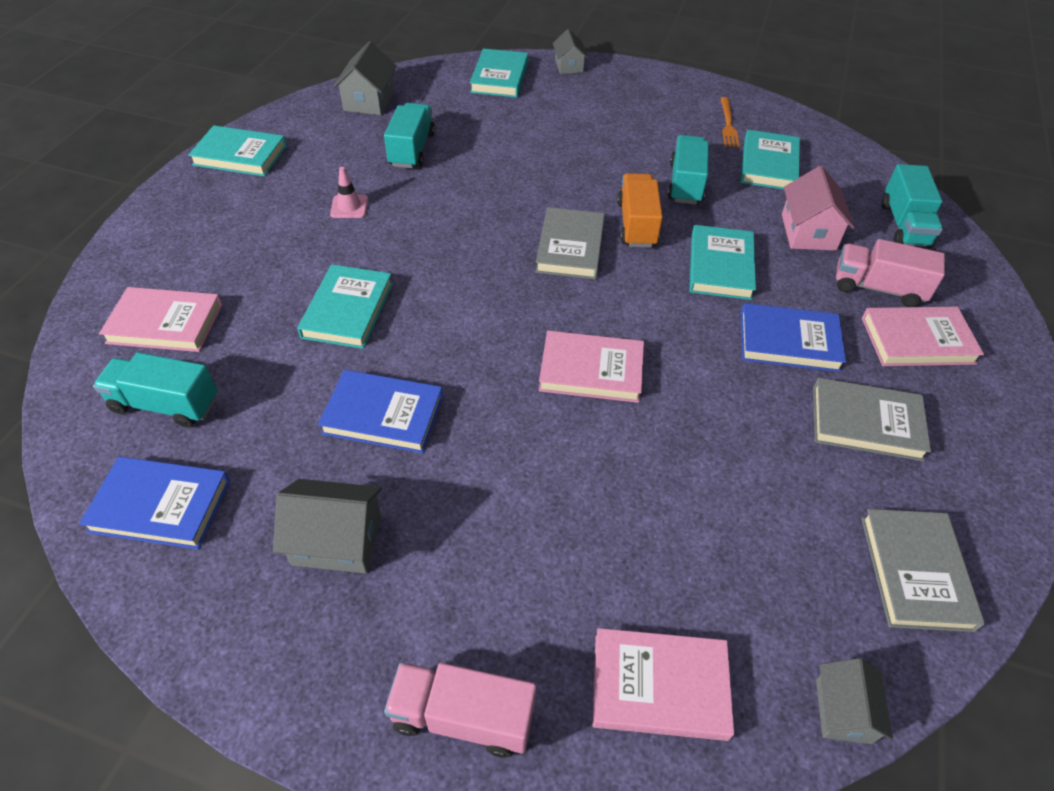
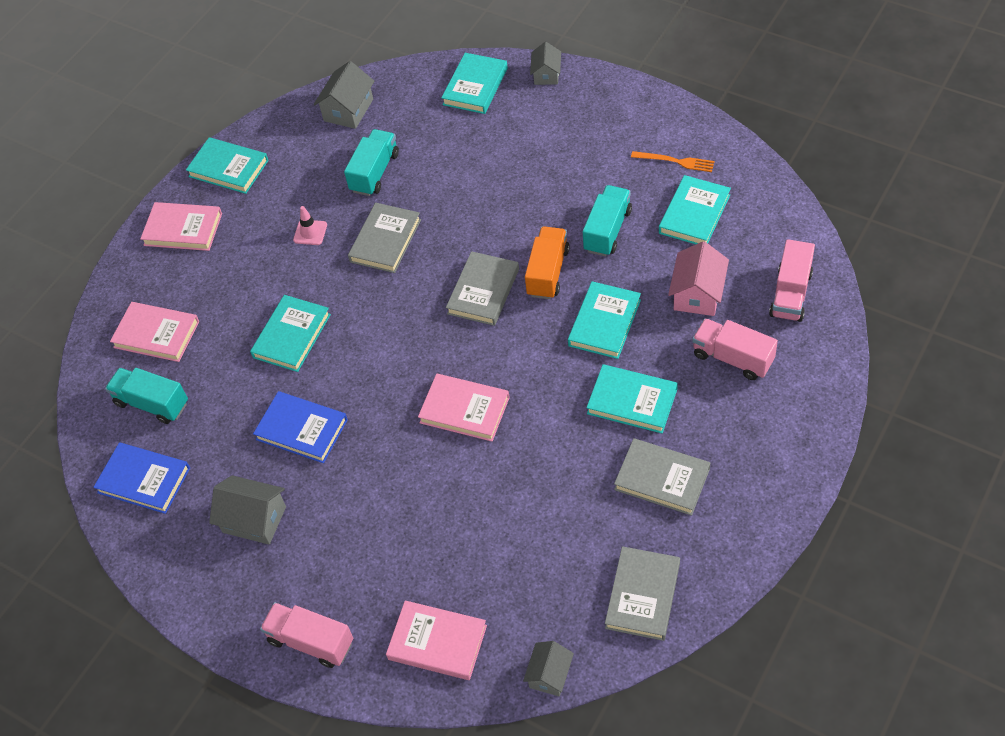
camera: 20 degrees right, 5 degrees up
(441, 208) = (385, 240): none -> grey book
(728, 124) = (675, 161): orange fork -> orange fork turned 90 degrees counterclockwise
(789, 341) = (632, 401): blue book -> turquoise book
(904, 225) = (790, 294): turquoise truck -> pink truck
(917, 340) = (741, 412): pink book -> pink book (183, 229)

